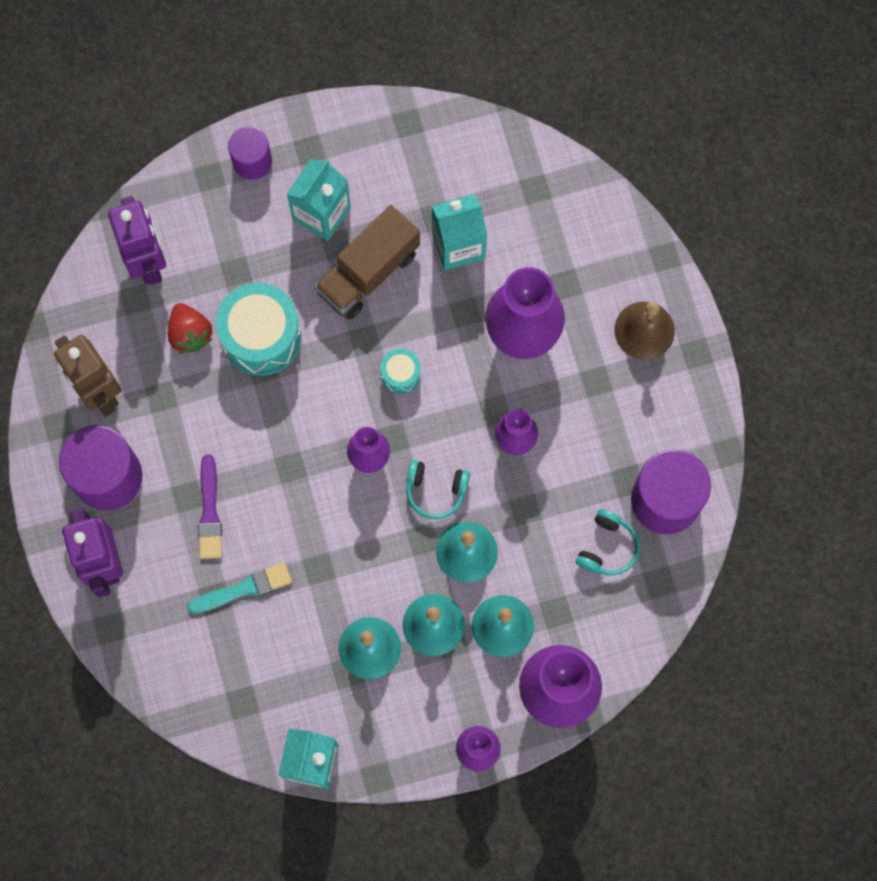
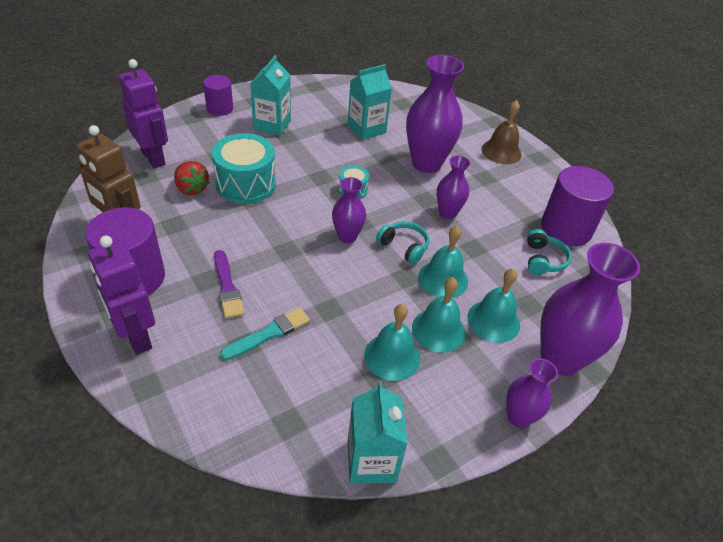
camera: 20 degrees left, 30 degrees down
(368, 272) = (312, 146): brown truck -> none
(436, 490) = (404, 247): turquoise headphones -> turquoise headphones turned 135 degrees counterclockwise

